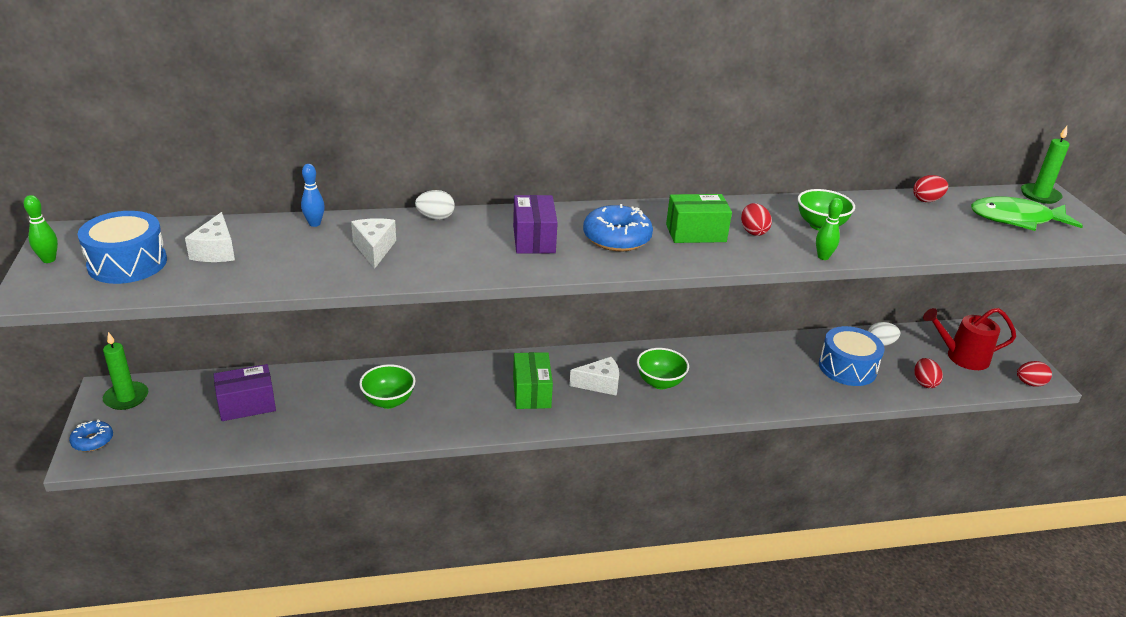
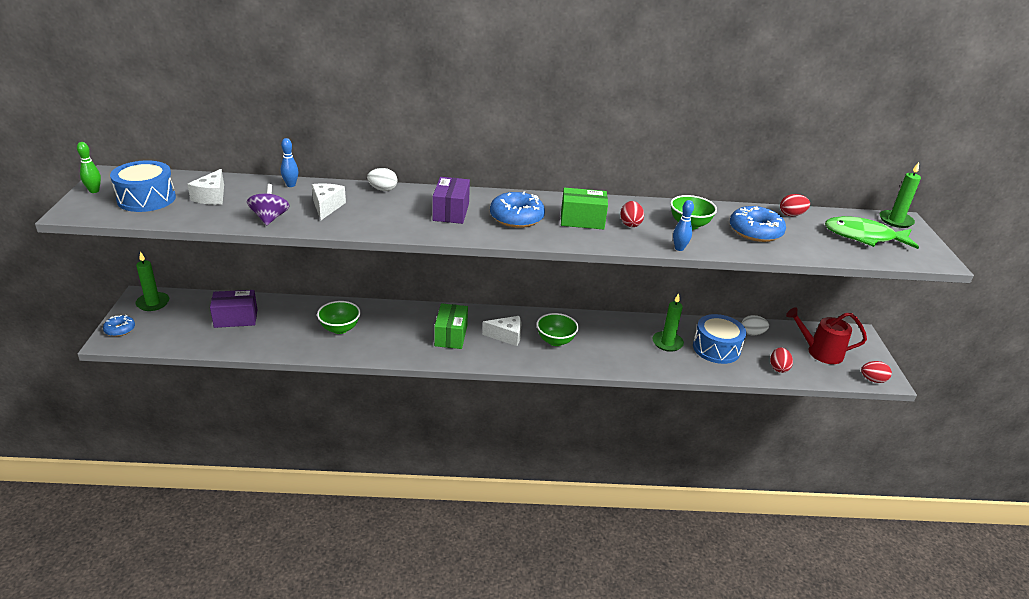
camera: 10 degrees right, 0 degrees up
(307, 273) = (270, 218): none -> purple spinning top
(790, 368) = (667, 343): none -> green candle
(823, 257) = (679, 248): green bowling pin -> blue bowling pin
(897, 226) = (755, 231): none -> blue donut

